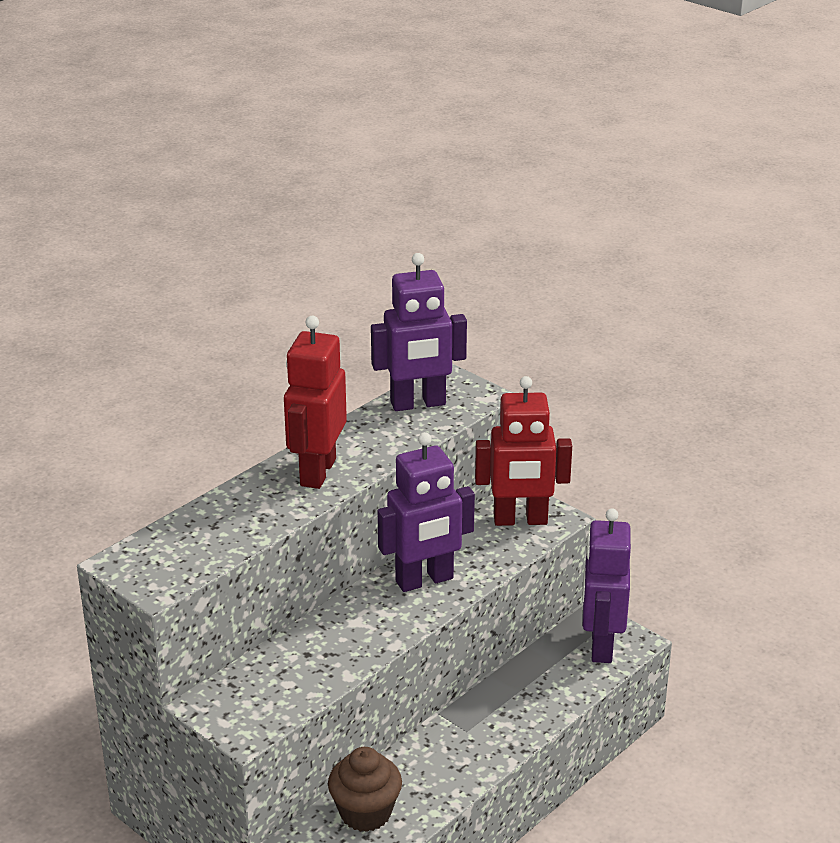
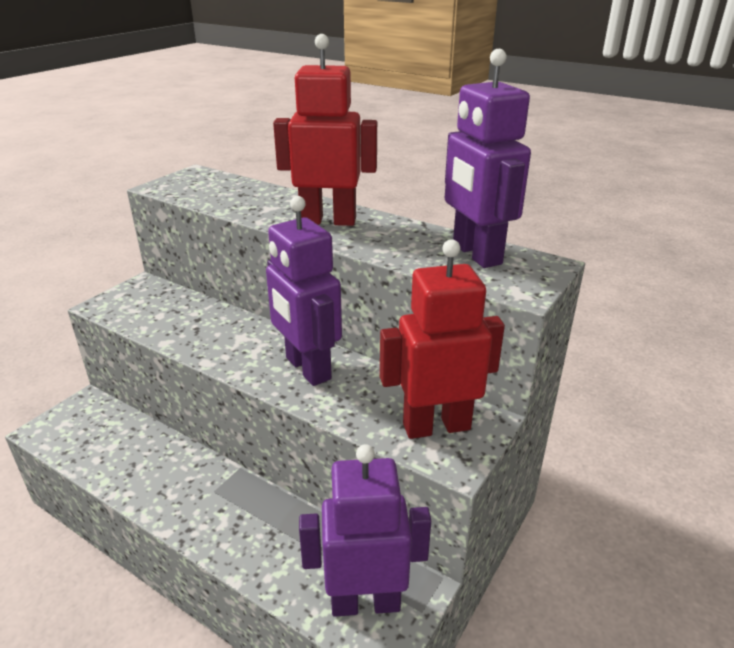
camera: 80 degrees right, 0 degrees up
(365, 813) = (113, 437): brown cupcake -> none
(520, 520) = (436, 426): red robot -> red robot turned 90 degrees clockwise

